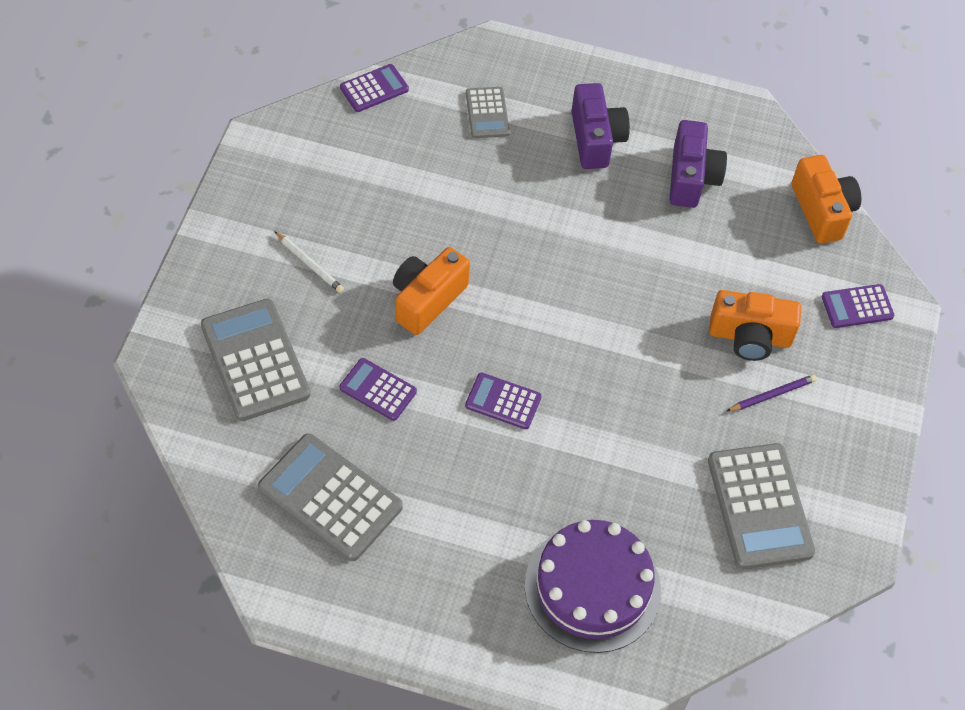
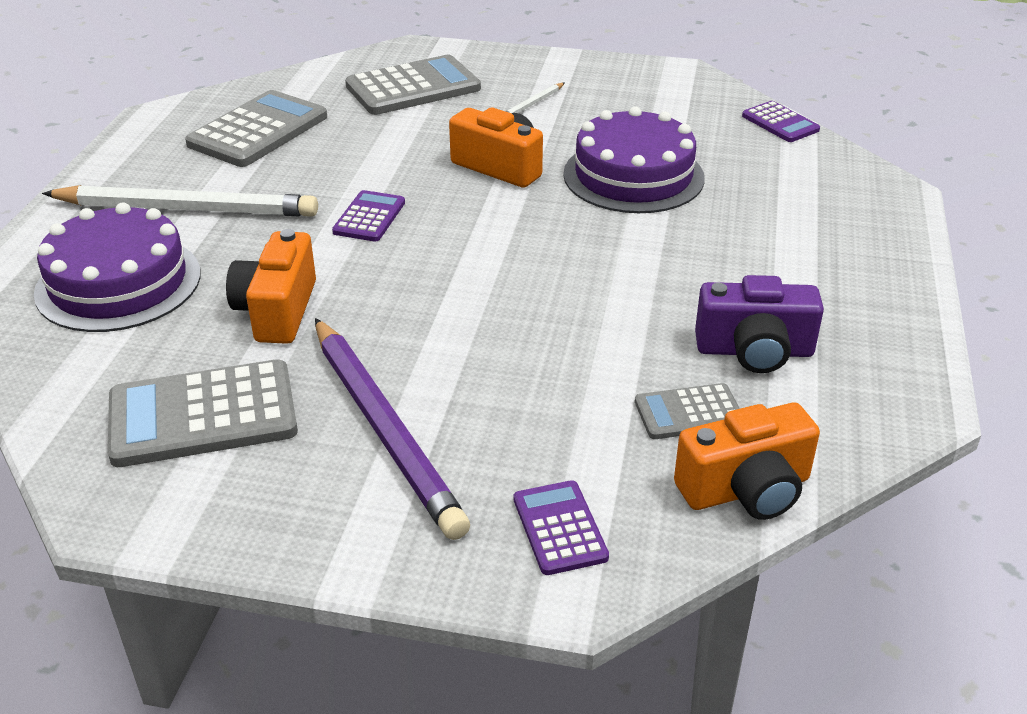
camera: 90 degrees right, 20 degrees down
(378, 390) = (382, 147): purple calculator -> none
(453, 206) = (633, 176): none -> purple cake
(476, 547) = (187, 209): none -> white pencil
(487, 113) = (783, 190): grey calculator -> grey calculator (688, 412)
(595, 139) = (784, 268): purple camera -> none
(750, 337) = (483, 407): orange camera -> orange camera (277, 311)
(772, 395) = (385, 429): purple pencil -> purple pencil, size x2.35

